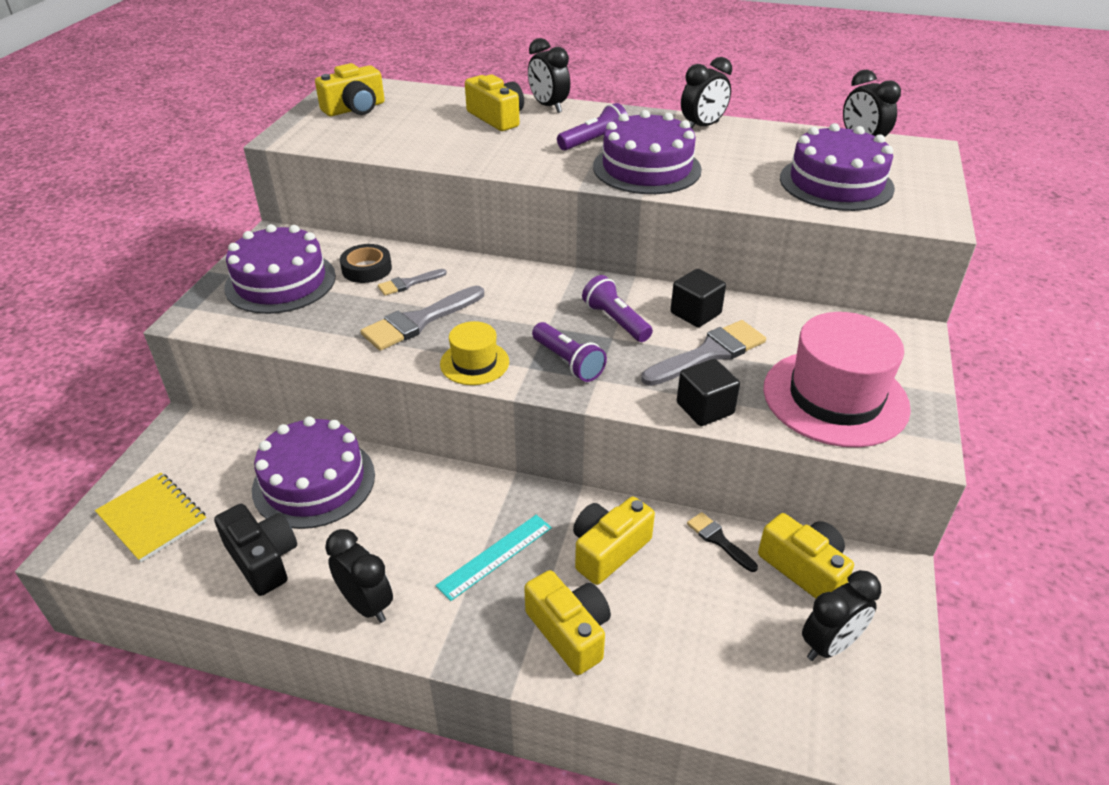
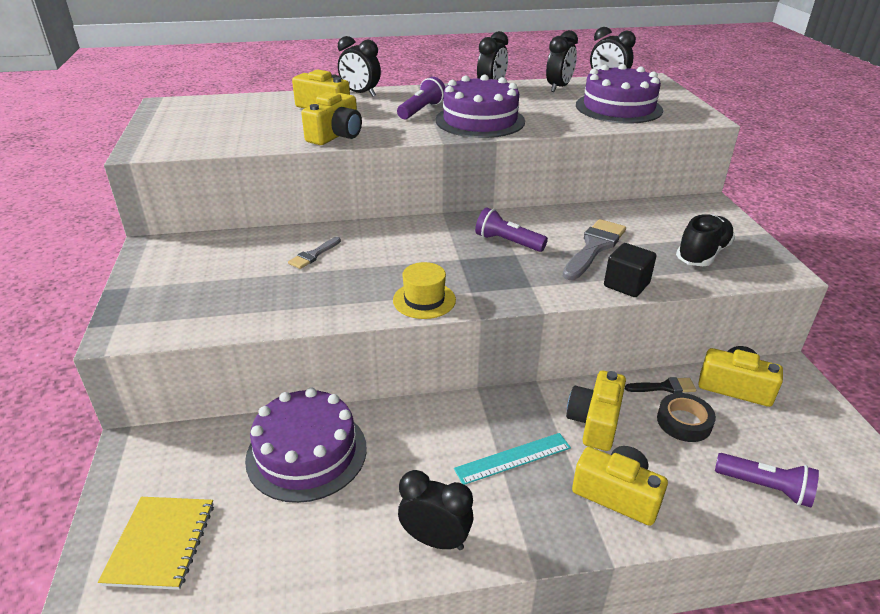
camera: 25 degrees left, 5 degrees down
(152, 518) = (160, 543): yellow notebook -> yellow notebook turned 75 degrees clockwise
(263, 559) = (307, 538): black camera -> none
(280, 282) = (189, 281): purple cake -> none
(355, 109) = (190, 119): yellow camera -> yellow camera (336, 135)
(367, 269) = (265, 252): black tape -> black tape (684, 422)
(419, 321) = (348, 281): grey brush -> none
(495, 556) = (513, 458): turquoise ruler -> turquoise ruler turned 45 degrees clockwise
(568, 362) = (498, 280): purple flashlight -> purple flashlight (765, 487)
(695, 313) = (560, 223): black cube -> none
(718, 540) = (664, 387): black brush -> black brush turned 150 degrees clockwise
(829, 645) = (793, 432): black clock -> black clock (558, 88)
(835, 398) = (702, 254): pink hat -> black shoe

